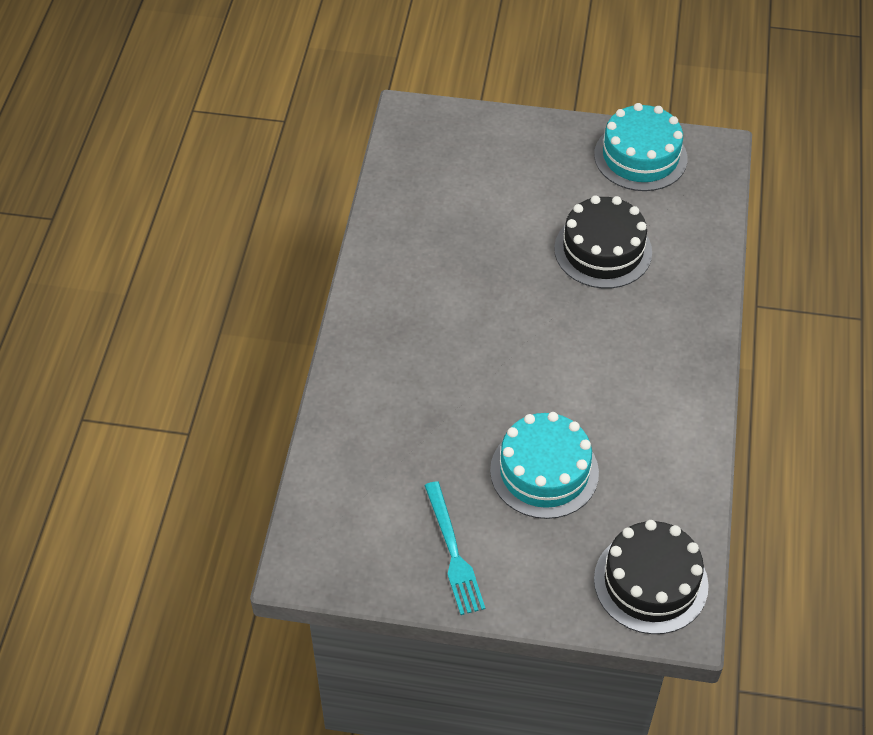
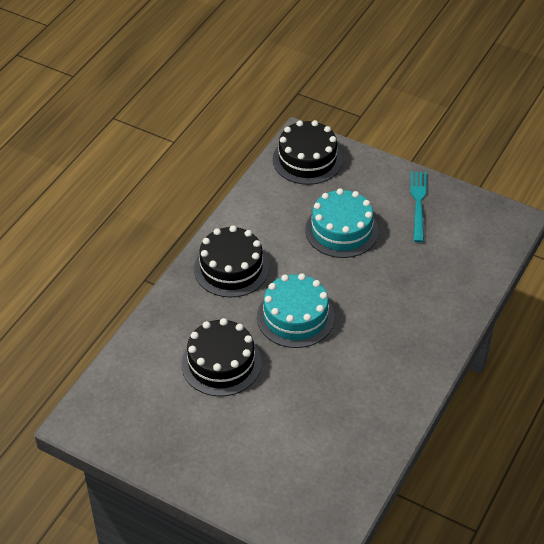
camera: 160 degrees left, 5 degrees down
(640, 156) = (142, 435): turquoise cake -> turquoise cake (295, 317)
(659, 370) = (231, 268): none -> black cake

